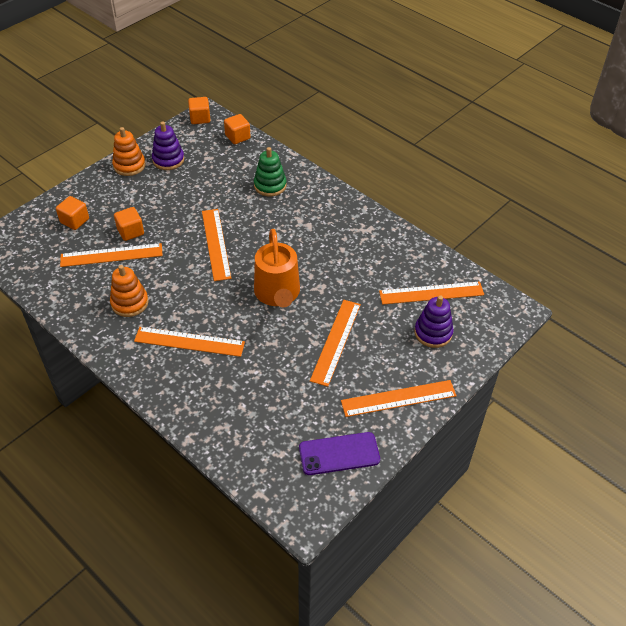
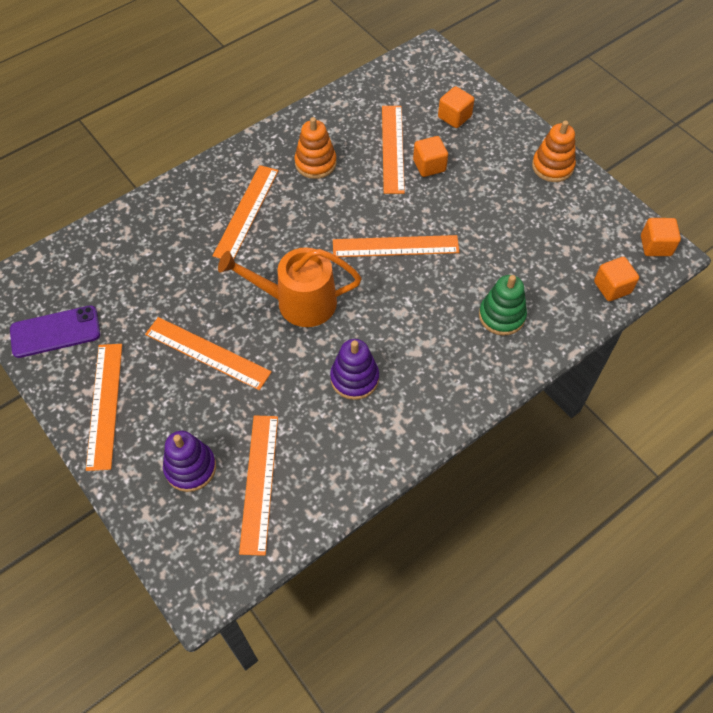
camera: 100 degrees right, 10 degrees up
(168, 160) = (562, 206): purple stacking toy -> purple stacking toy (354, 378)
(339, 454) = (55, 332): purple phone -> purple phone turned 75 degrees clockwise

